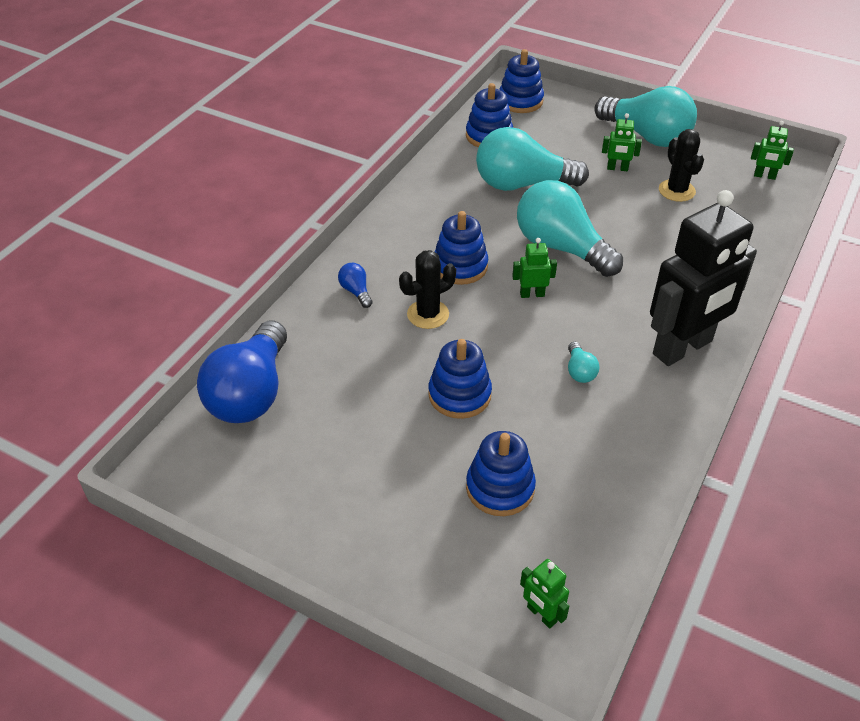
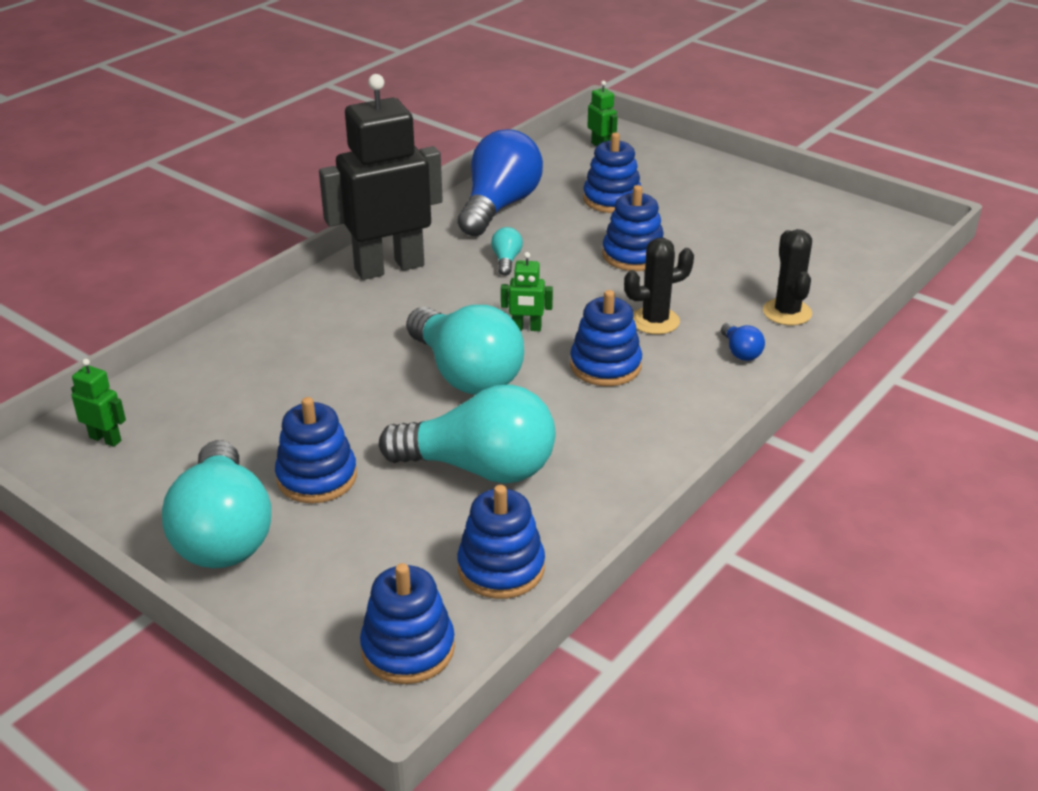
camera: 170 degrees left, 10 degrees down
(251, 393) = (846, 275): blue light bulb -> blue light bulb (499, 206)
(617, 168) = (317, 477): green robot -> blue stacking toy
(647, 136) = (223, 533): turquoise light bulb -> turquoise light bulb turned 150 degrees counterclockwise
(676, 191) = (255, 431): black cactus -> black cactus (787, 312)

